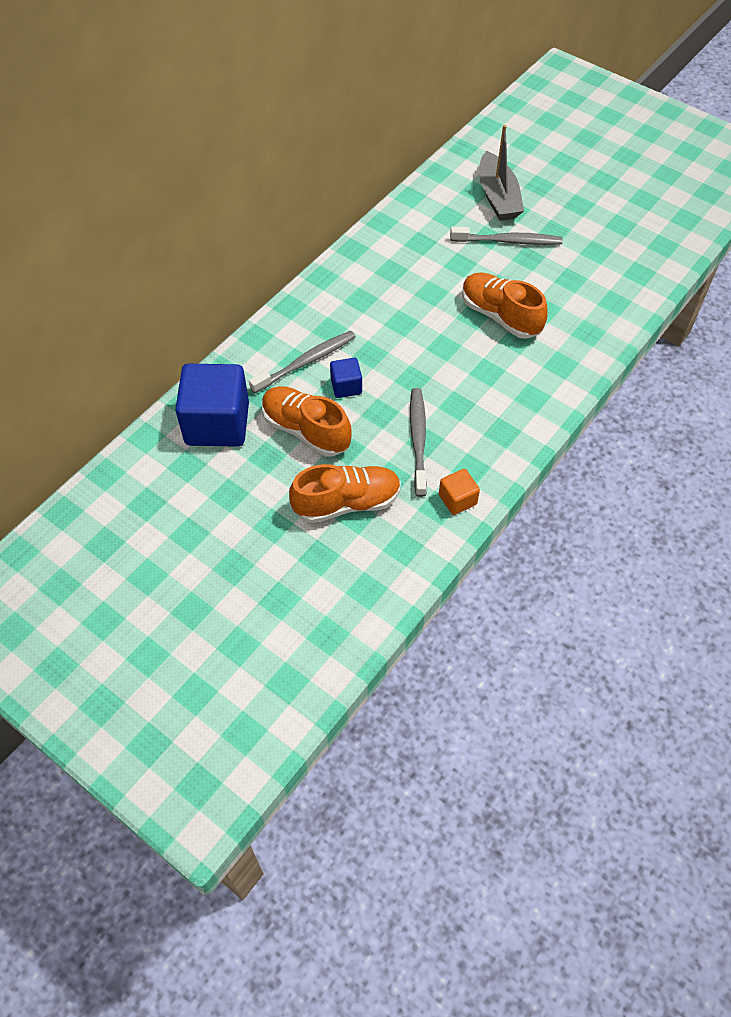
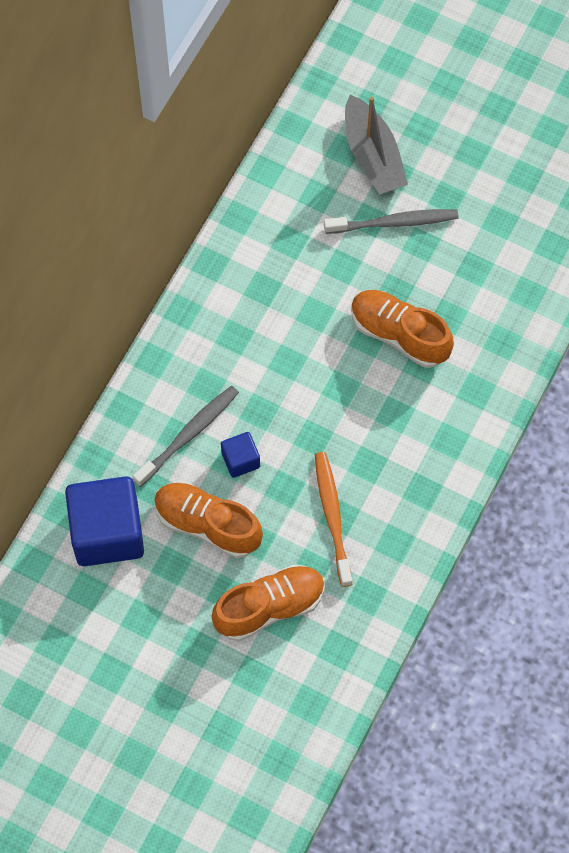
camera: 10 degrees left, 10 degrees up
(418, 440) = (332, 516): grey toothbrush -> orange toothbrush
(457, 499) = (386, 583): orange cube -> none

